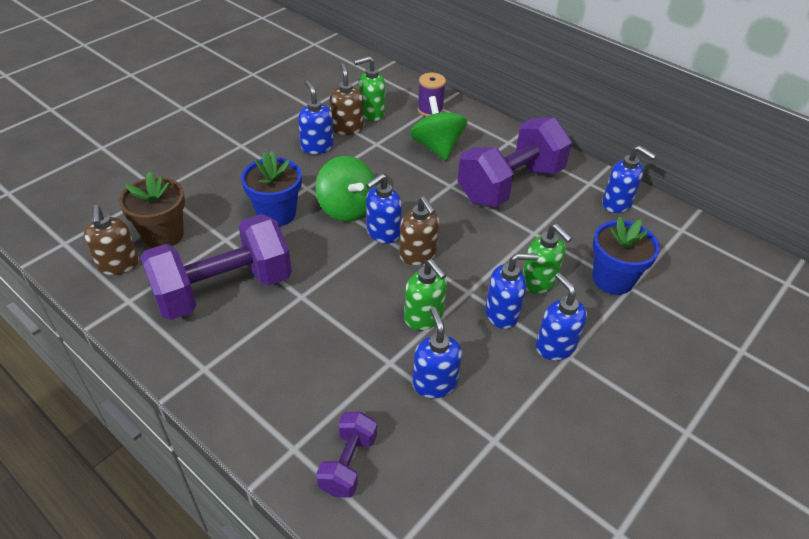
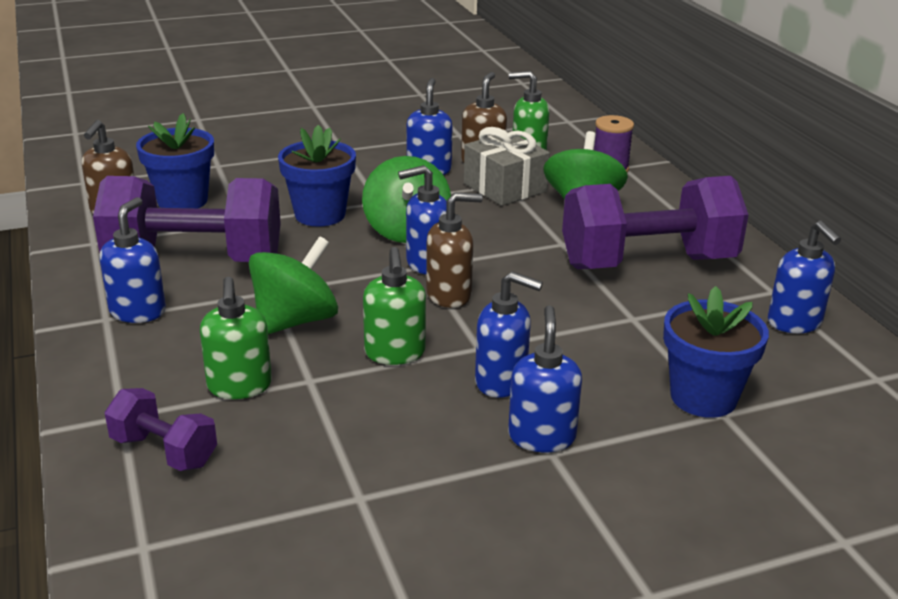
camera: 30 degrees right, 15 degrees down
(163, 235) = (182, 201): brown flower pot -> blue flower pot
(339, 316) = (295, 321): none -> green spinning top
(348, 464) = (164, 451): purple dumbbell -> purple dumbbell turned 75 degrees clockwise
(379, 147) = (505, 187): none -> grey gift
(418, 255) = (449, 295): brown soap dispenser -> brown soap dispenser turned 105 degrees counterclockwise
(434, 383) = (342, 417): blue soap dispenser -> blue soap dispenser (138, 311)
(538, 282) = (586, 367): green soap dispenser -> green soap dispenser (239, 386)

